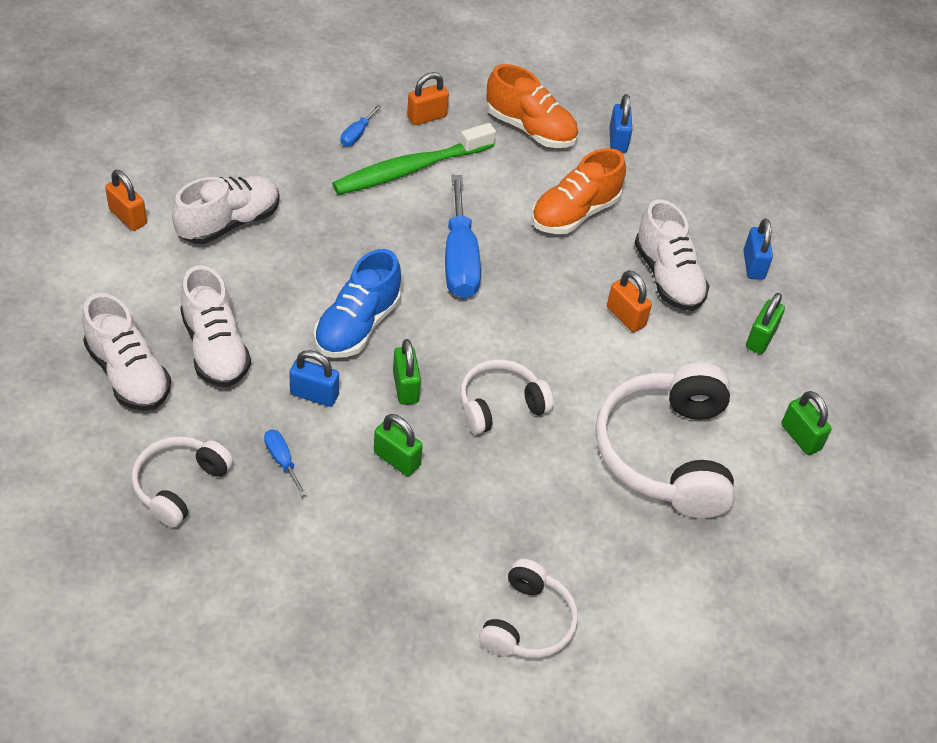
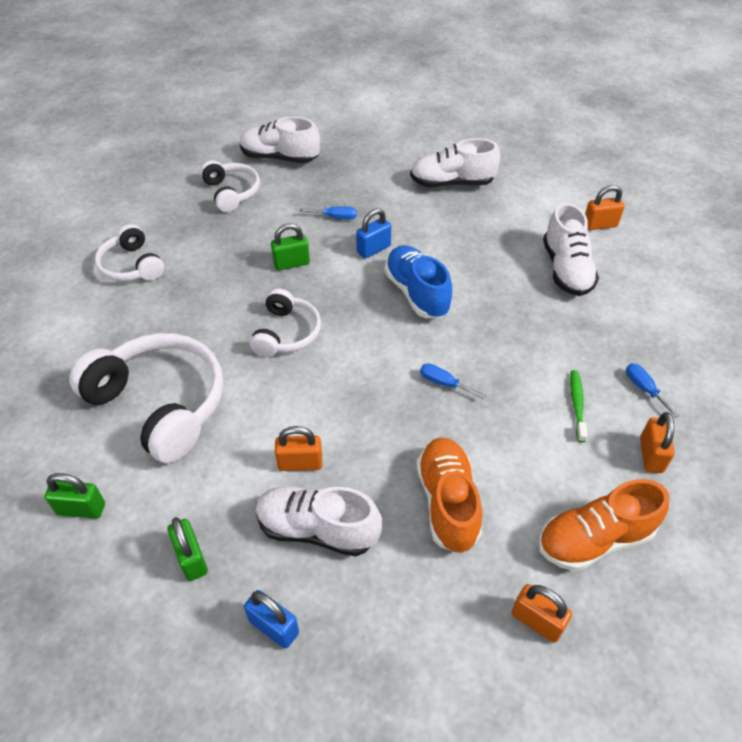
camera: 130 degrees right, 0 degrees up
(179, 485) = (354, 176): white headphones -> white headphones (232, 192)
(215, 349) = (446, 222): white shoe -> white shoe (280, 158)
(405, 387) = (343, 293): green padlock -> none
(410, 169) = (577, 404): green toothbrush -> green toothbrush, size x0.48
(460, 260) = (443, 383): blue screwdriver -> blue screwdriver, size x0.45
(618, 140) = (537, 621): blue padlock -> orange padlock

